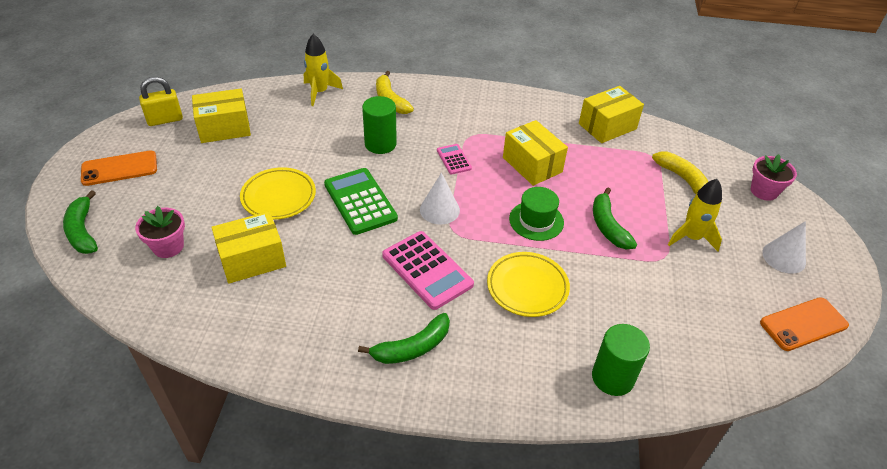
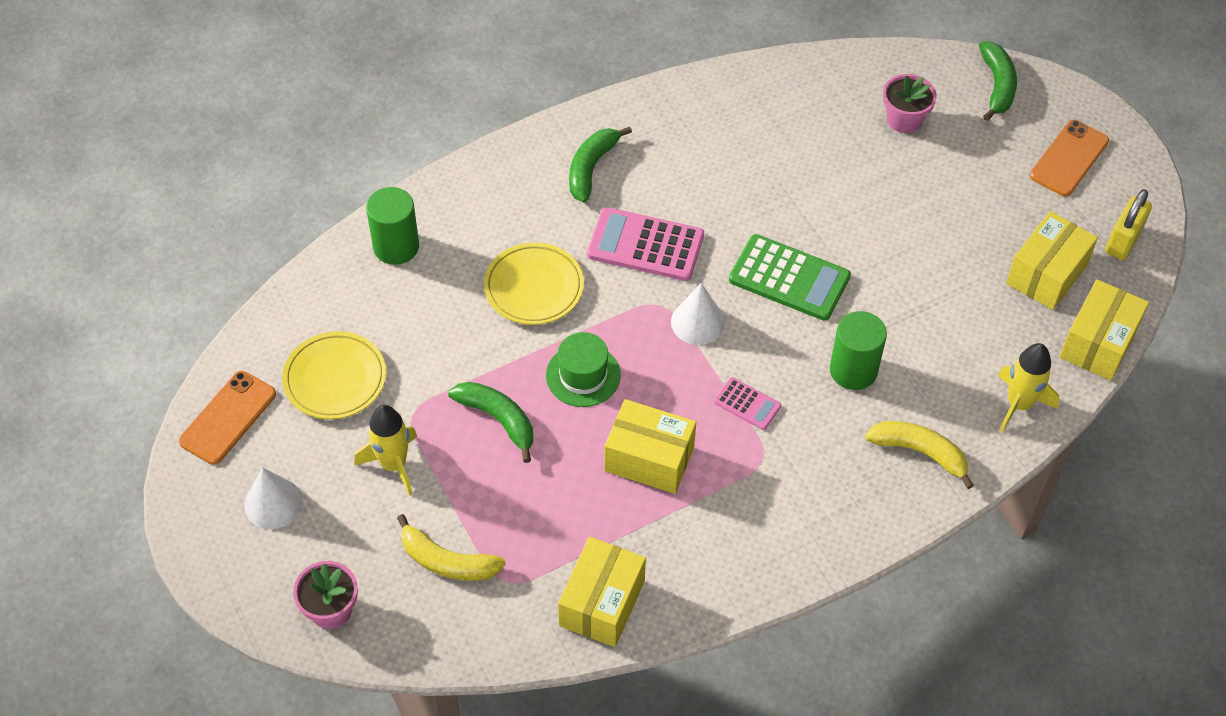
camera: 145 degrees right, 10 degrees up
(83, 231) = (997, 86): green banana -> green banana turned 60 degrees clockwise
(252, 259) = (816, 155): yellow box -> yellow box (1098, 343)
(278, 197) = (875, 230): yellow plate -> yellow plate (335, 379)

